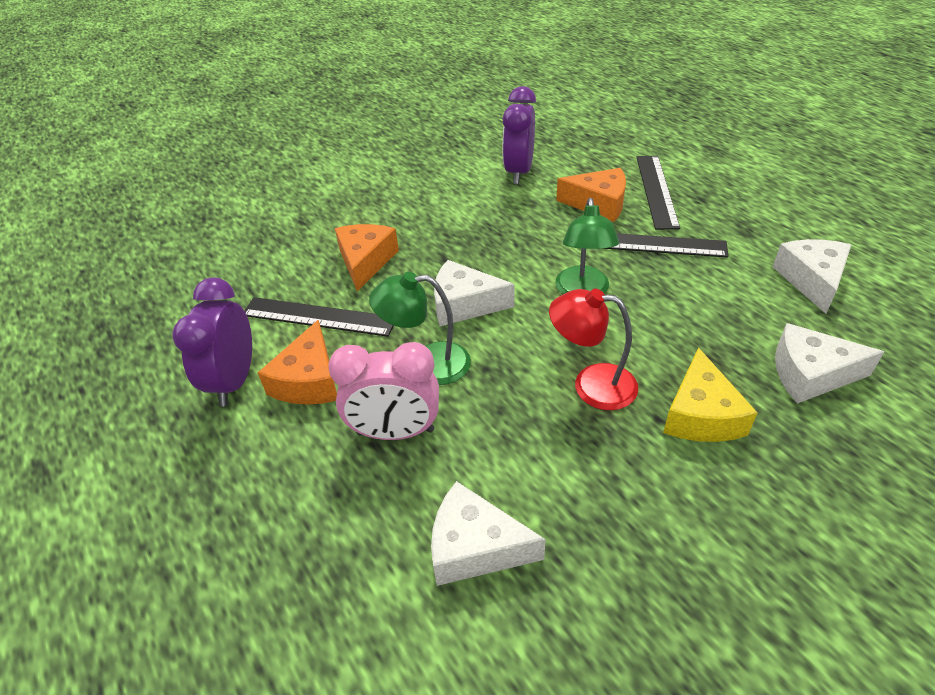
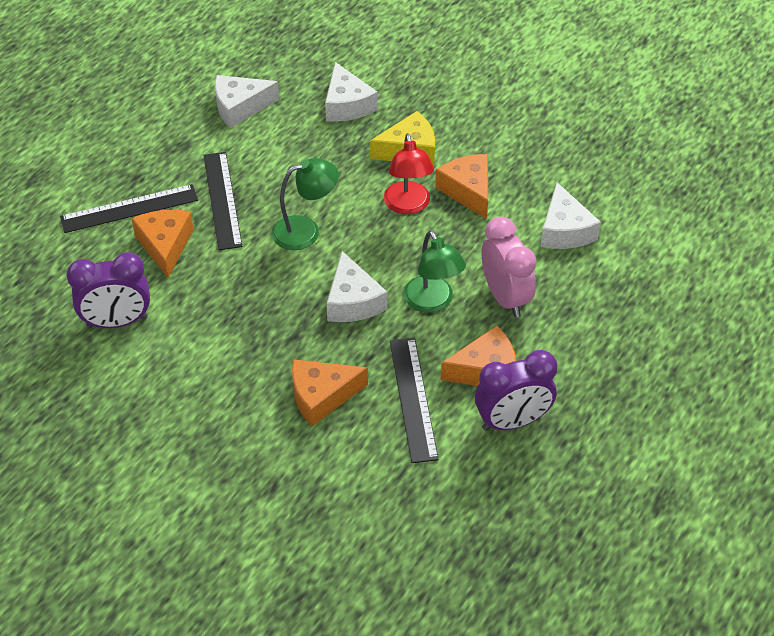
camera: 115 degrees left, 5 degrees up
(599, 455) = (468, 191): none -> orange cheese

